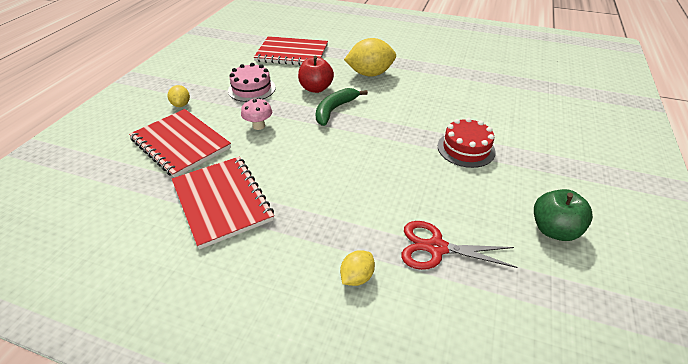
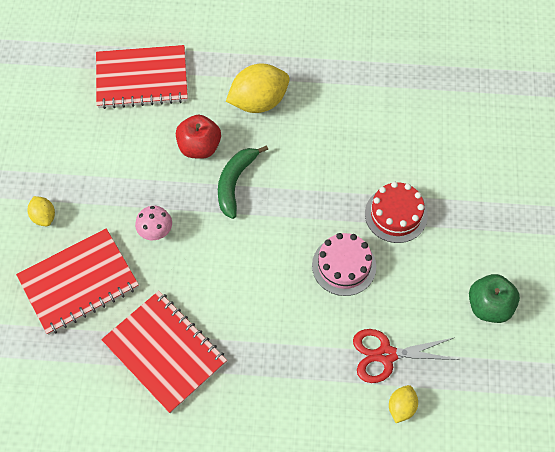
camera: 15 degrees left, 20 degrees up
(180, 144) = (79, 283): red notebook -> red notebook turned 60 degrees counterclockwise
(251, 89) = (118, 166): pink cake -> pink cake (344, 266)
(357, 277) = (323, 404): yellow lemon -> yellow lemon (401, 407)

